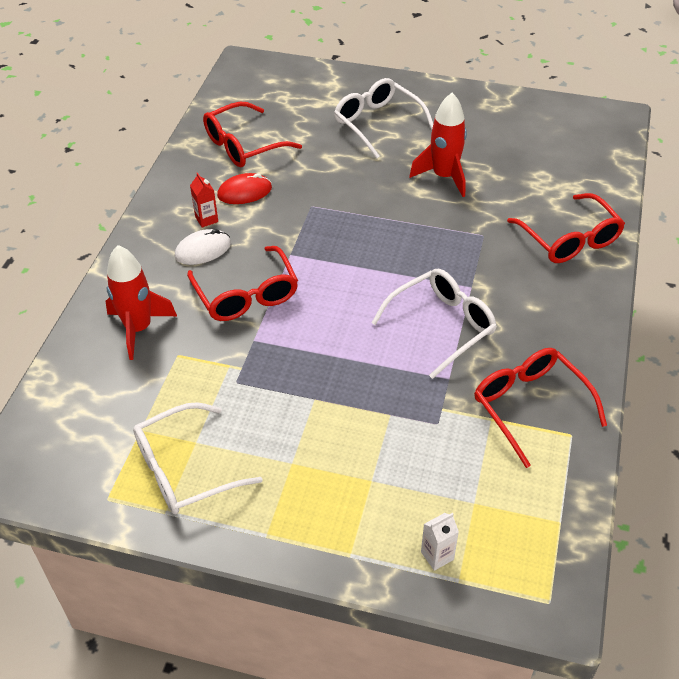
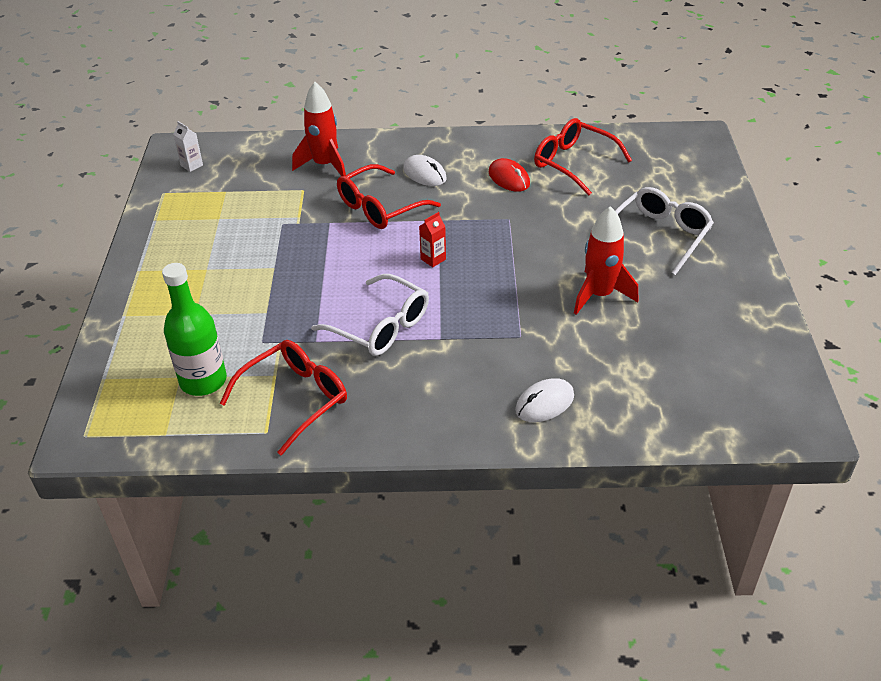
camera: 75 degrees right, 5 degrees down
(185, 469) = (192, 219): white glasses -> none
(206, 219) = (463, 167): red carton -> red carton (433, 259)
(437, 556) = (125, 362): white carton -> white carton (192, 165)
(486, 481) = (203, 381): none -> green bottle
(569, 239) = (544, 403): red glasses -> white mouse

